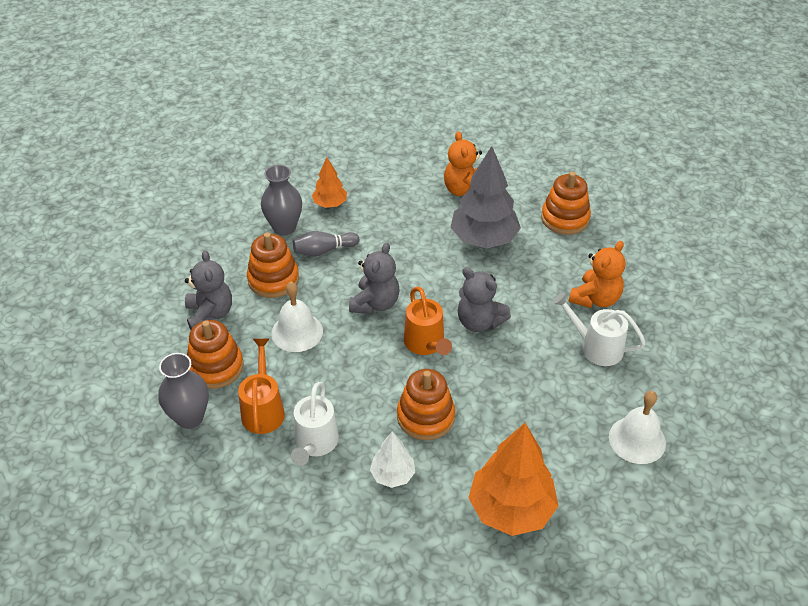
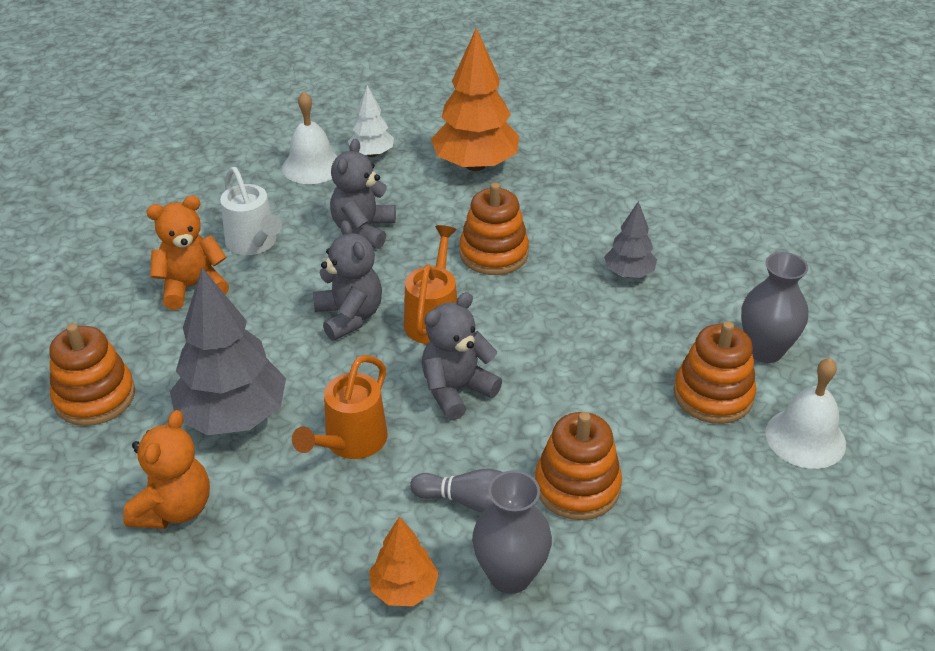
camera: 150 degrees left, 5 degrees down
(210, 314) = (696, 470): grey teddy bear -> grey teddy bear (363, 230)
(263, 409) = (671, 326): orange watering can -> orange watering can (350, 443)
(297, 332) = (583, 396): white bell -> white bell (805, 438)
(315, 444) = (629, 273): white watering can -> grey tree
(392, 475) = (564, 222): white tree -> white tree (372, 154)

